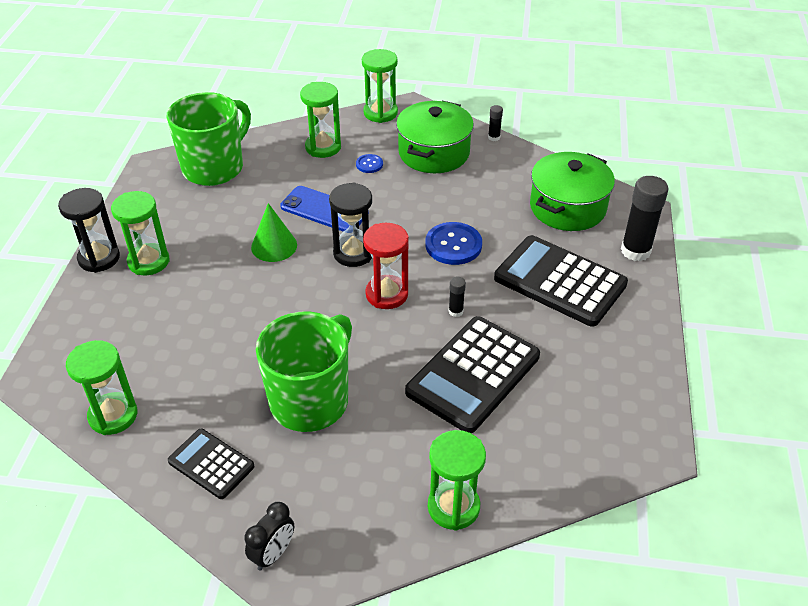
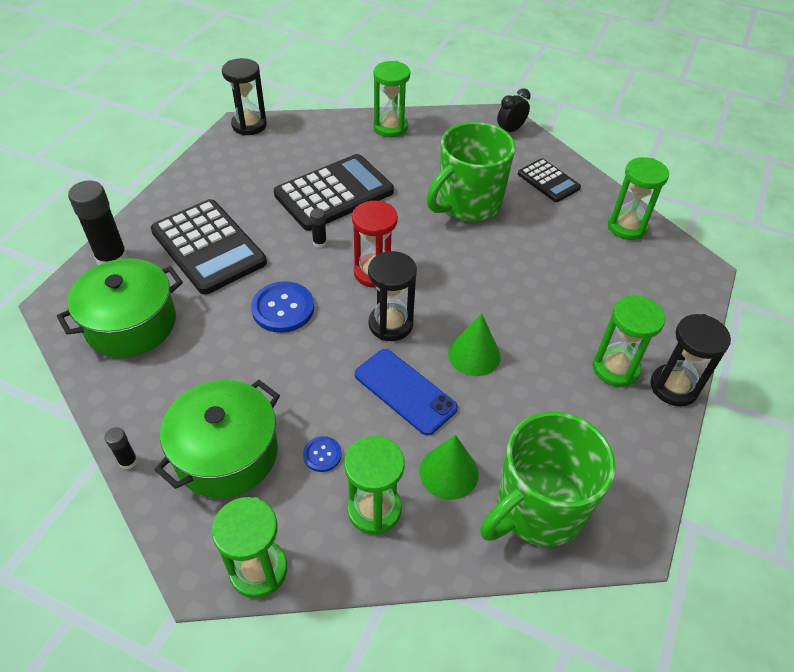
camera: 165 degrees left, 5 degrees up
(278, 173) = (449, 472): none -> green cone
(646, 454) = (249, 125): none -> black hourglass

